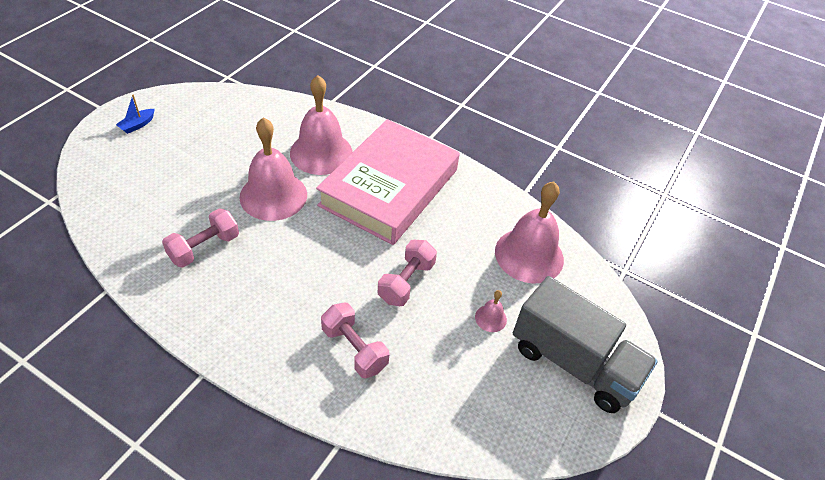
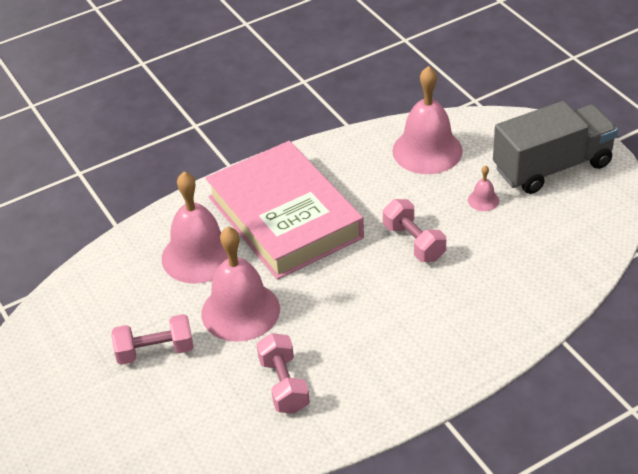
camera: 55 degrees left, 5 degrees down
(137, 125) = (38, 411): blue boat -> none
(354, 349) = (471, 300): pink dumbbell -> pink dumbbell (155, 351)

